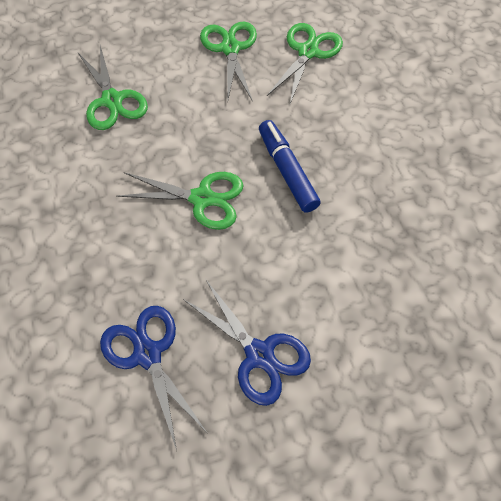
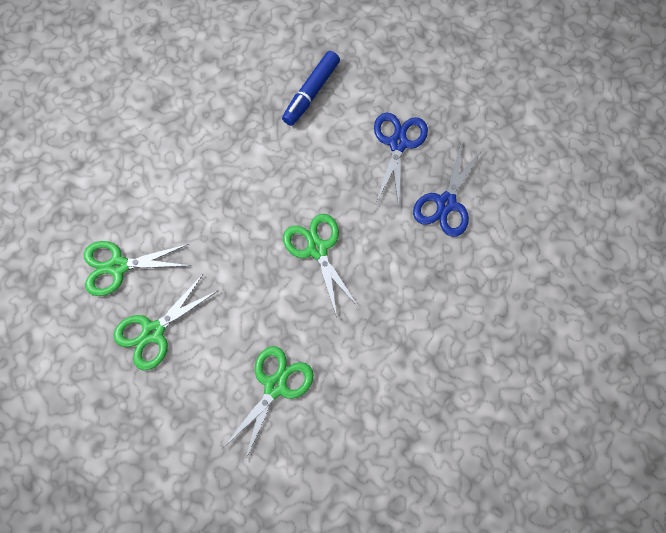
camera: 125 degrees left, 10 degrees up
(287, 171) = (254, 208): blue marker -> blue marker (311, 92)

